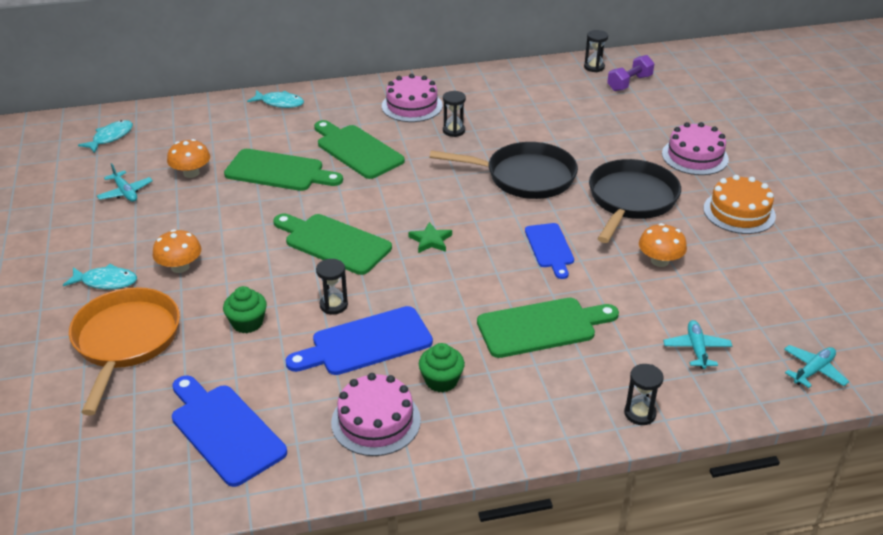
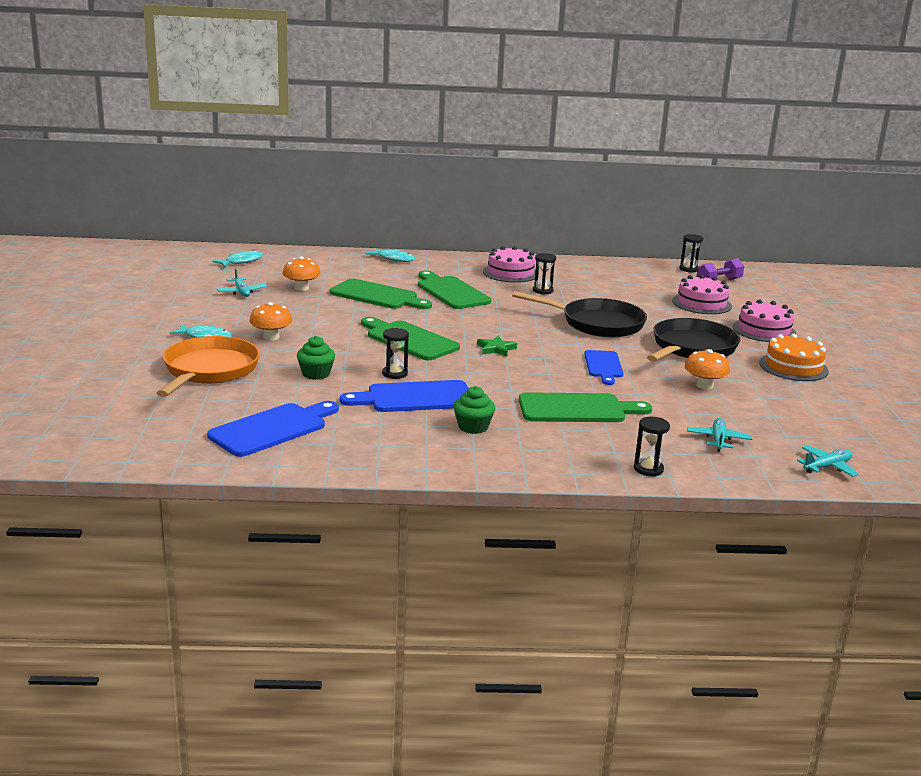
camera: 10 degrees right, 15 degrees down
(225, 430) = (272, 429): blue cutting board -> blue cutting board turned 75 degrees clockwise
(376, 421) = (405, 441): pink cake -> pink cake (701, 303)

